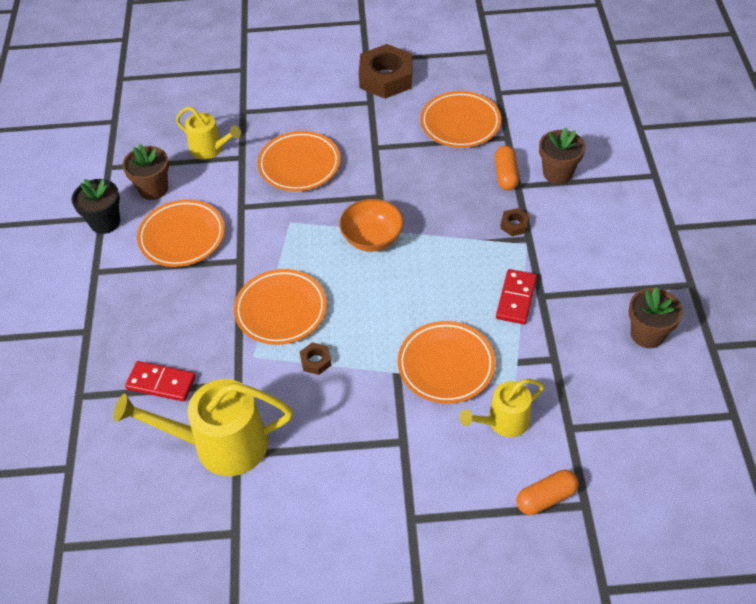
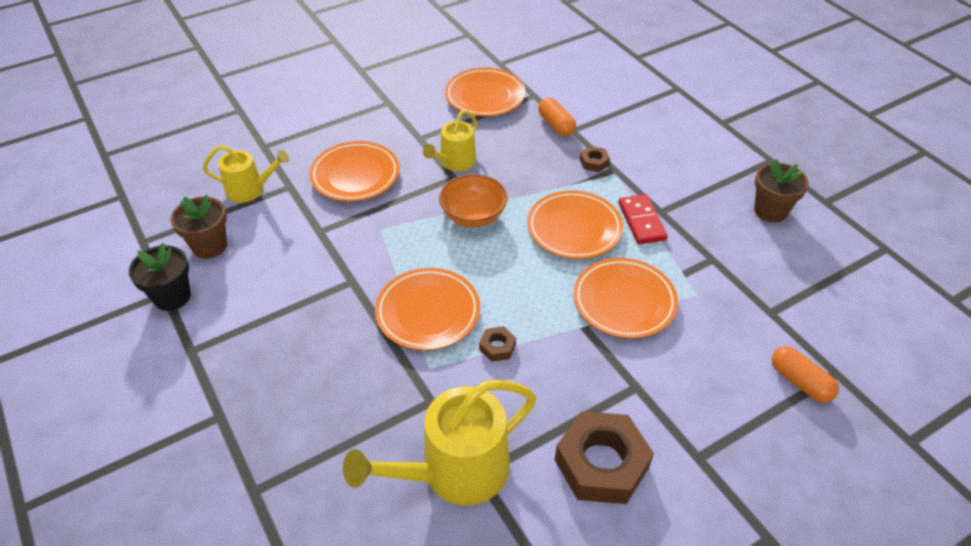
camera: 30 degrees left, 5 degrees down
(161, 383) = (344, 436): red domino -> none
(182, 237) = (273, 281): orange plate -> orange plate (574, 229)
(386, 78) = (389, 79): brown nut -> brown nut (601, 463)
(504, 421) = (712, 330): yellow watering can -> yellow watering can (455, 162)
(546, 498) = (800, 382): orange capsule -> orange capsule turned 75 degrees counterclockwise
(557, 173) = (599, 110): brown flower pot -> none

